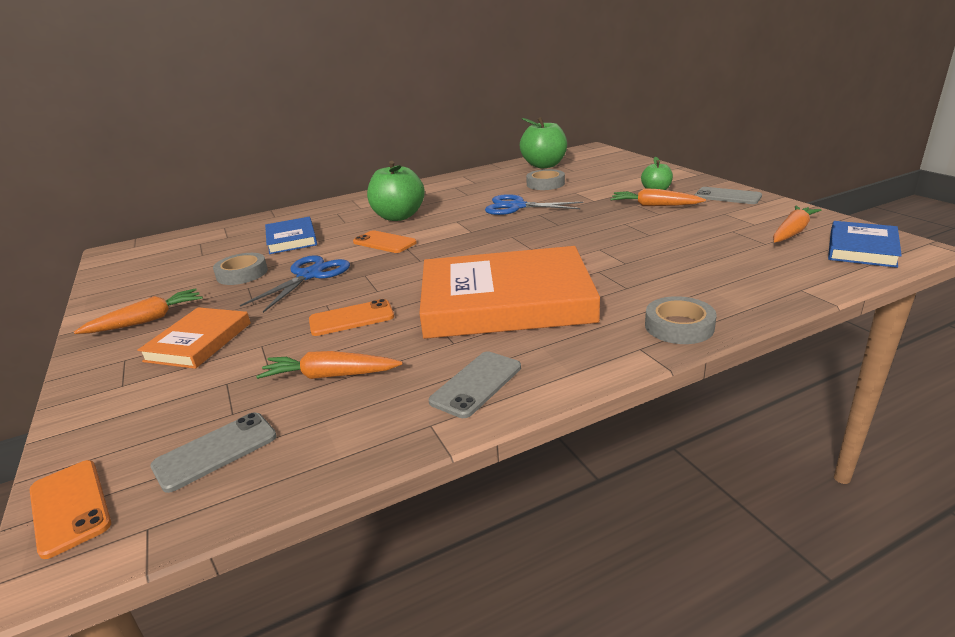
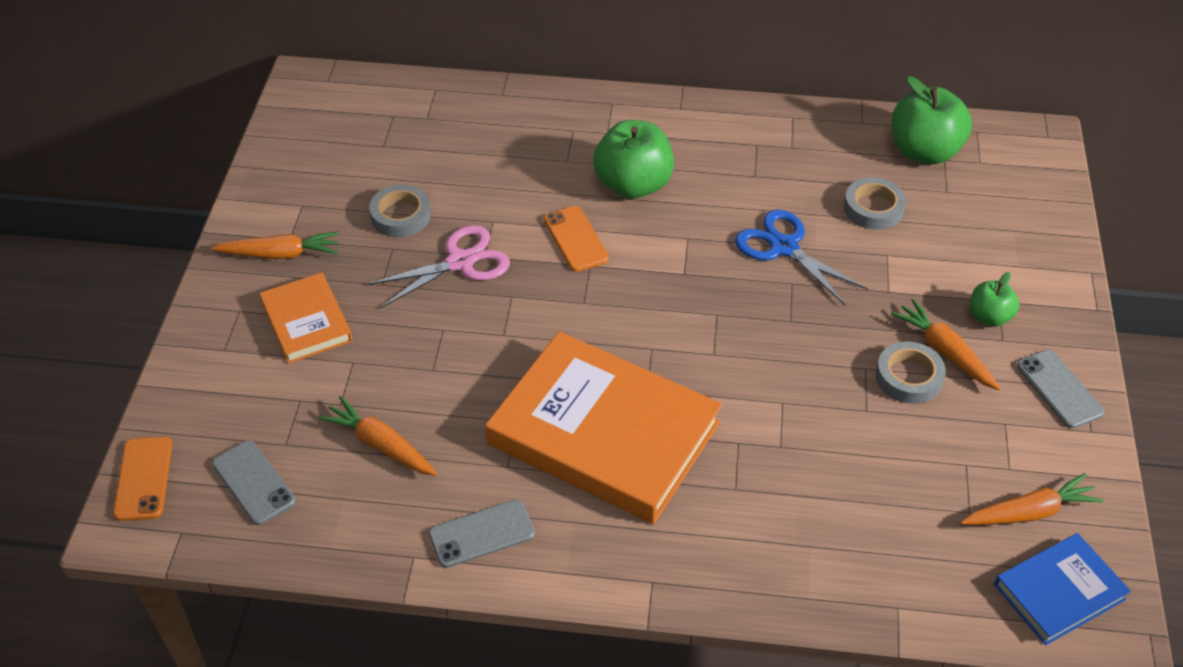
camera: 30 degrees right, 20 degrees up
(199, 342) = (306, 321): orange book -> orange book turned 75 degrees counterclockwise
(215, 451) = (254, 483): grey phone -> grey phone turned 60 degrees clockwise
(291, 239) = (488, 167): blue book -> none
(310, 275) = (460, 262): blue scissors -> pink scissors
(351, 318) = (449, 369): orange phone -> none
(679, 326) = (717, 578): grey tape -> grey tape (908, 377)

